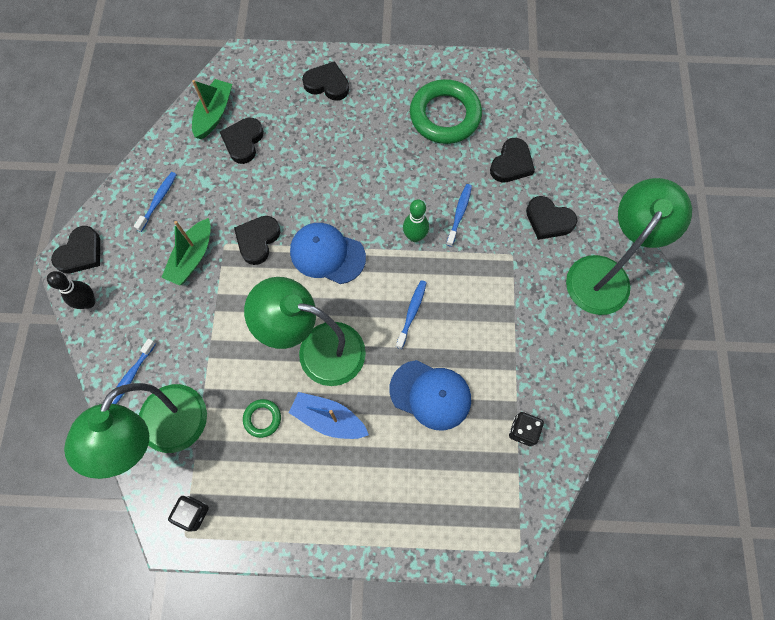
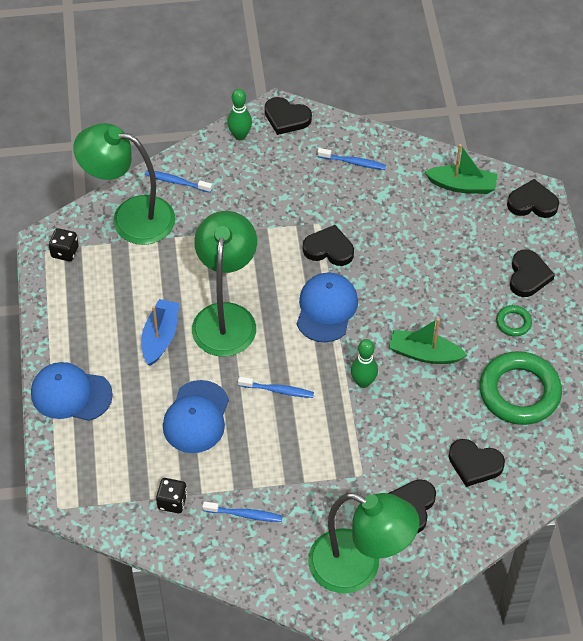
camera: 80 degrees right, 15 degrees down
(88, 302) = (240, 135): black bowling pin -> green bowling pin
(192, 257) = (299, 201): green boat -> green boat (424, 354)
(243, 142) = (436, 216): black heart -> black heart (532, 203)
(262, 418) = (153, 286): green ring -> green ring (513, 322)
(383, 524) = (71, 394): none -> blue cap
(459, 214) = (399, 420): blue toothbrush -> blue toothbrush (245, 514)

